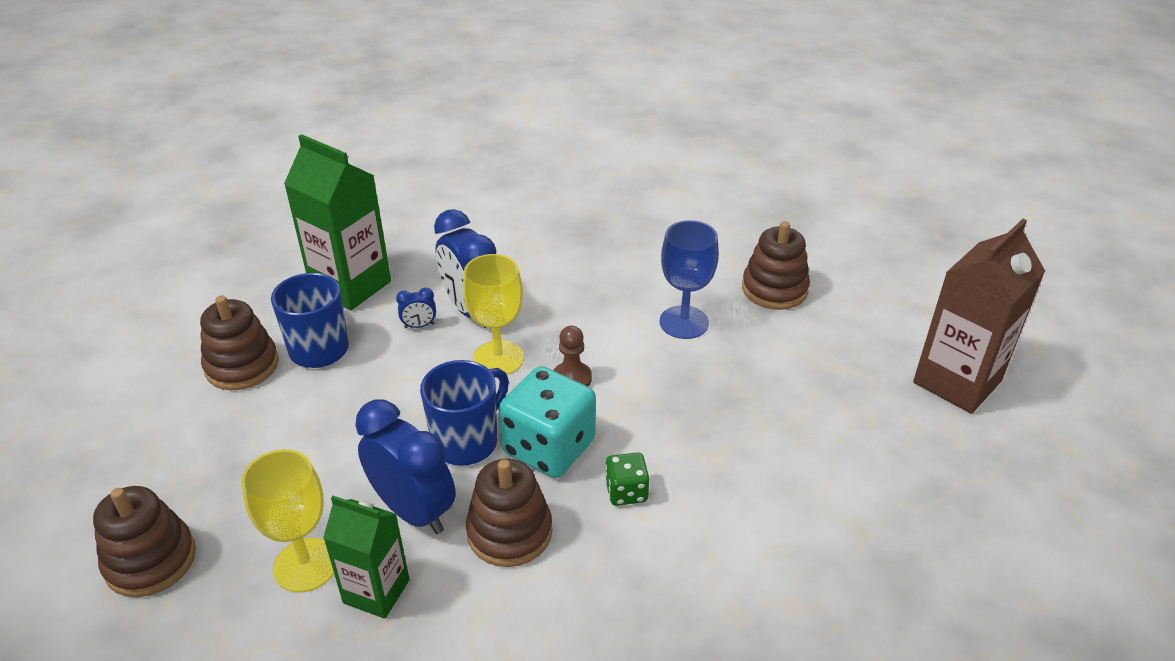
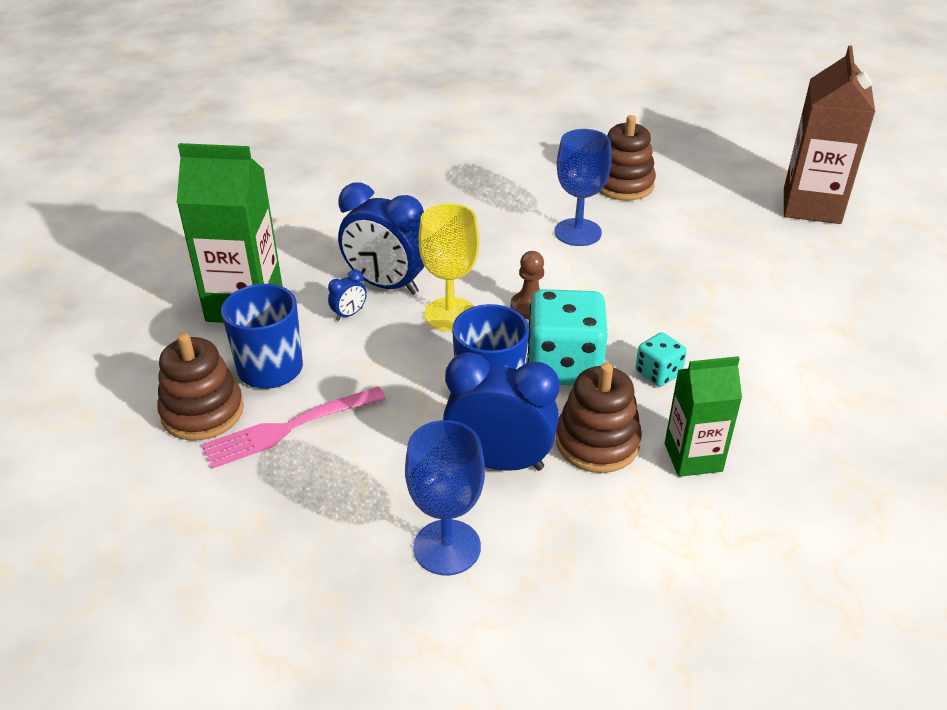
camera: 30 degrees left, 0 degrees up
(150, 560) = (288, 615): brown stacking toy -> none
(287, 406) = (289, 428): none -> pink fork
(306, 565) = (447, 547): yellow goblet -> blue goblet
(376, 591) = (532, 537): green carton -> green carton (693, 457)
(626, 491) = (658, 373): green dice -> turquoise dice

